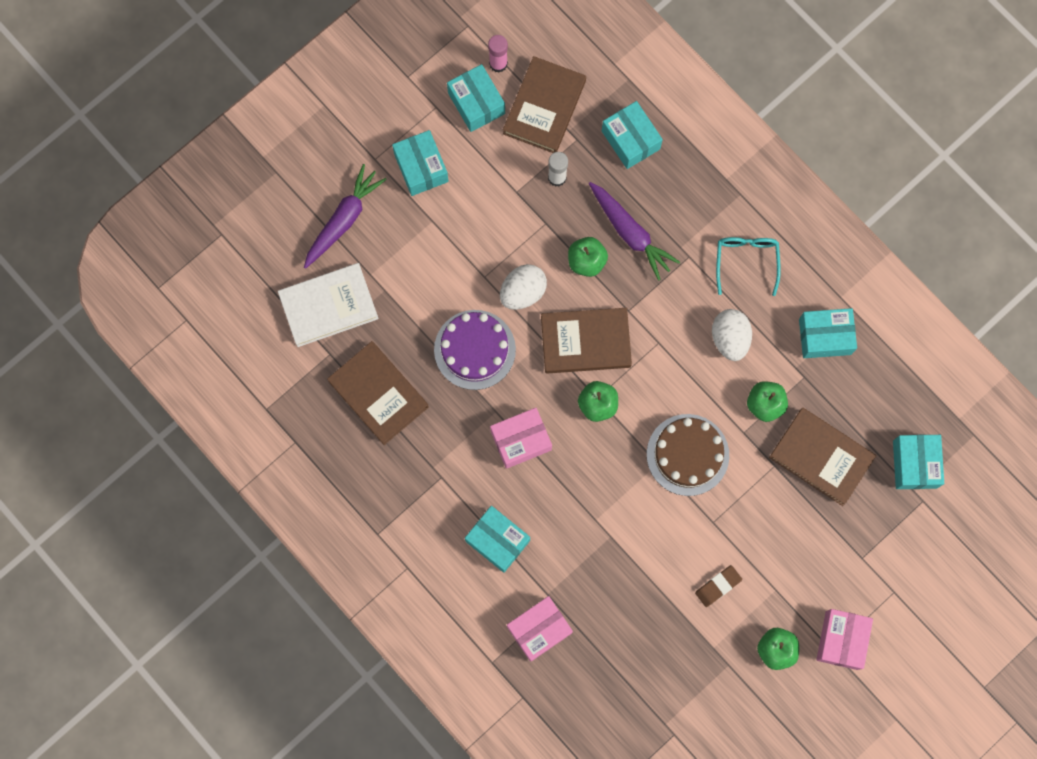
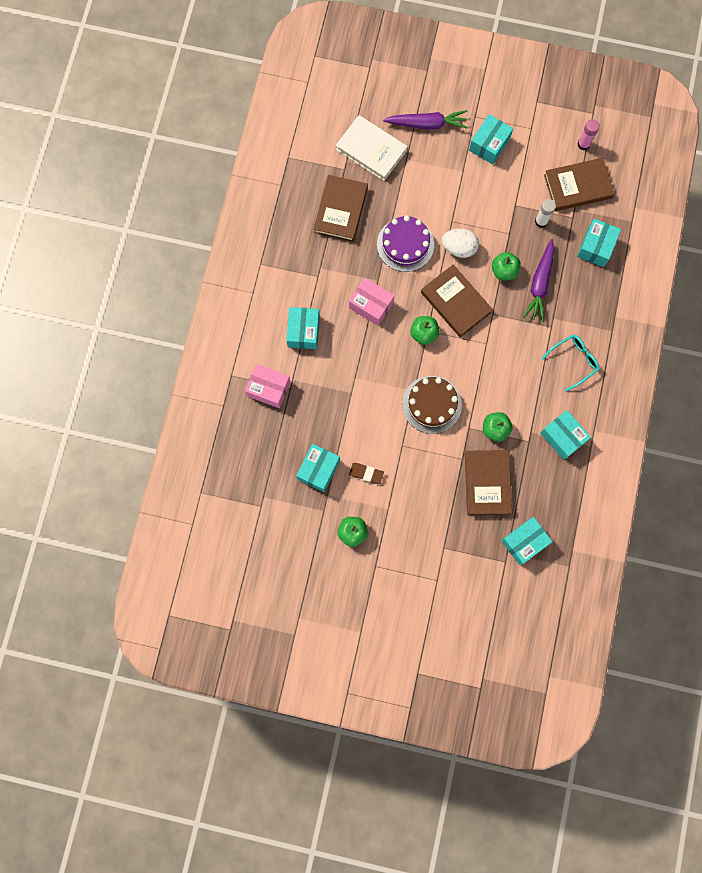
camera: 55 degrees right, 0 degrees up
(476, 103) = (550, 148): turquoise box -> turquoise box (318, 469)
(729, 339) = (519, 382): white egg -> none
(841, 640) = (385, 568): pink box -> none

